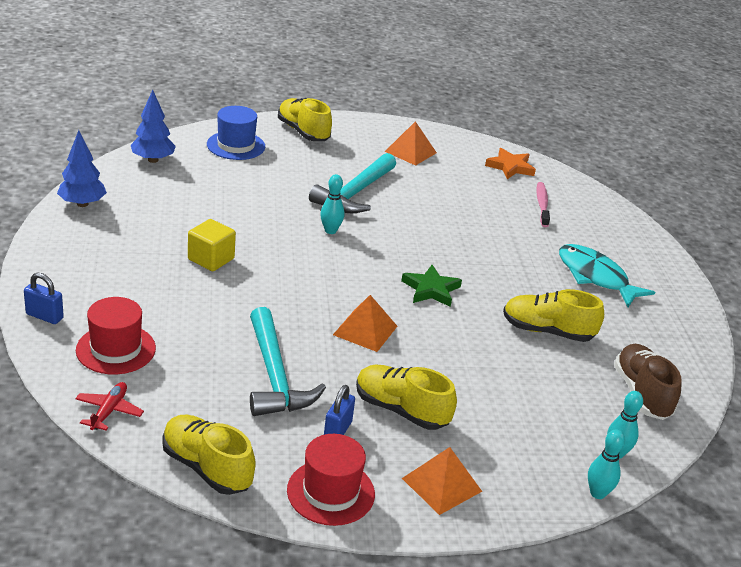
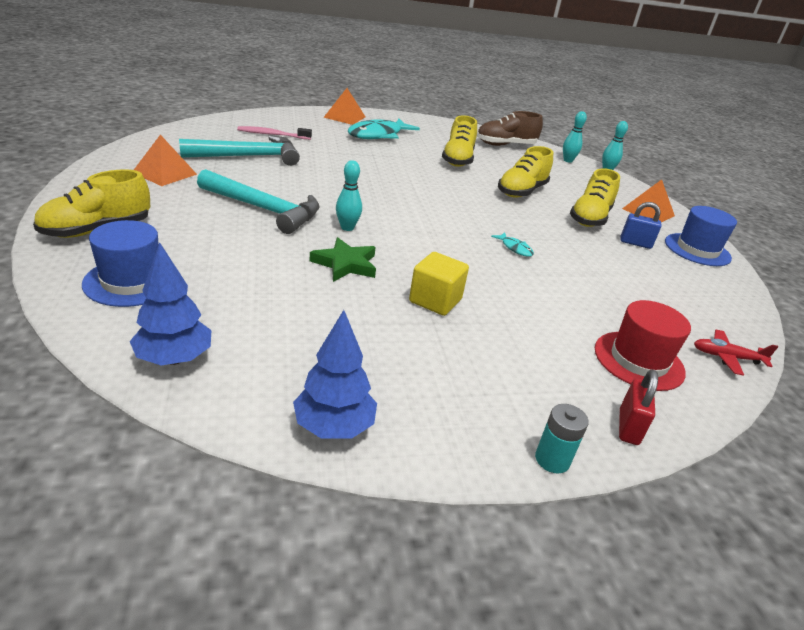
camera: 95 degrees left, 0 degrees up
(29, 274) = (552, 459): none -> turquoise battery
(44, 316) = (628, 427): blue padlock -> red padlock
(207, 467) = (732, 300): yellow shoe -> yellow shoe (521, 191)
(275, 376) = (598, 267): turquoise hammer -> turquoise hammer (248, 156)
(307, 324) = (515, 248): none -> turquoise fish
(330, 492) = (697, 250): red hat -> blue hat
(365, 330) = (504, 223): orange pyramid -> orange pyramid (344, 117)
(431, 289) = (428, 191): green star -> green star (345, 264)
(510, 167) = (201, 136): orange star -> none

